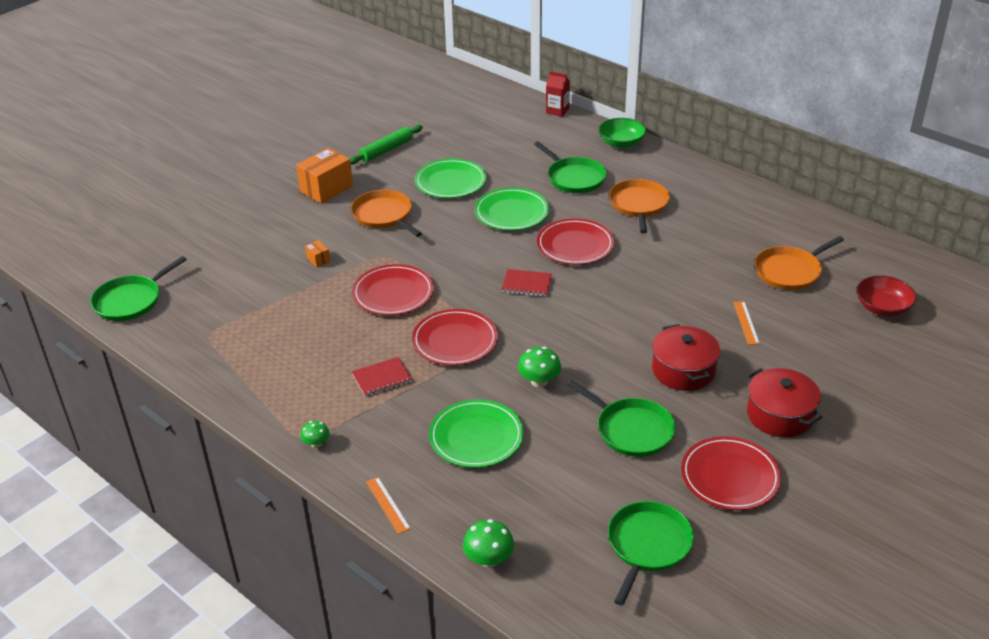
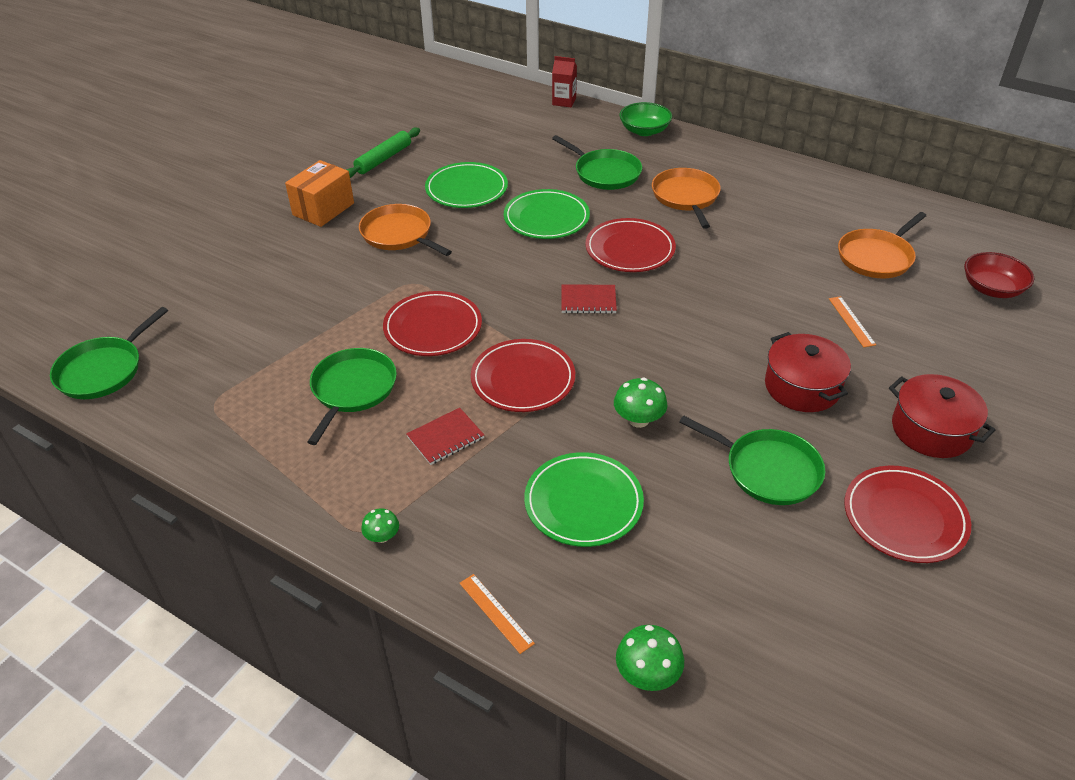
camera: 10 degrees left, 5 degrees up
(318, 260) = (332, 295): orange box -> none
(647, 546) = (840, 626): green pan -> green pan (352, 390)

